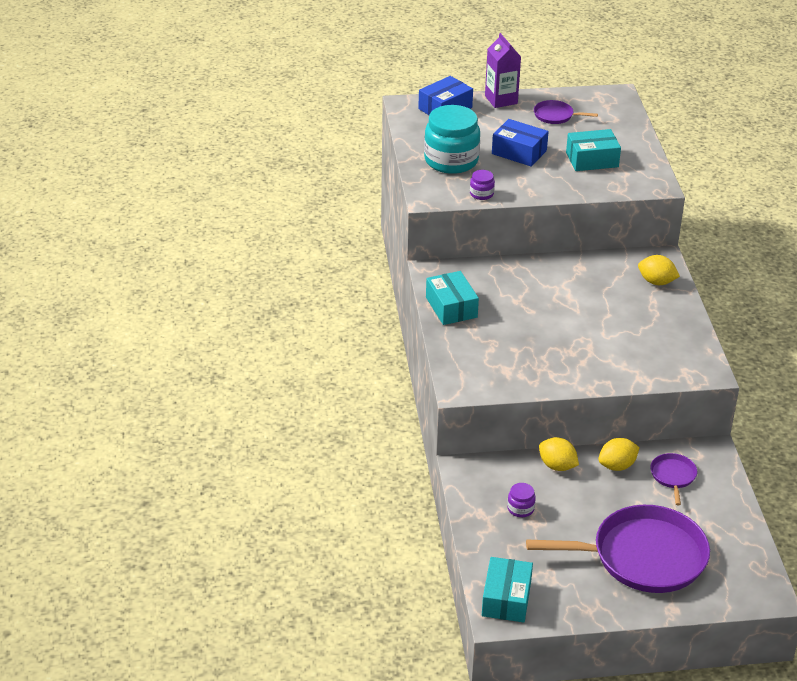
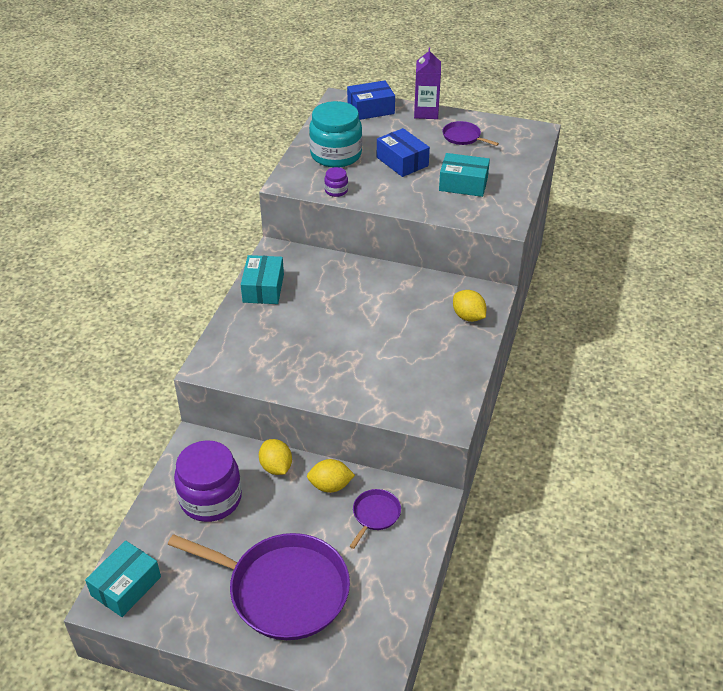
camera: 25 degrees right, 5 degrees up
(520, 509) = (210, 498): purple jar -> purple jar, size x2.32

